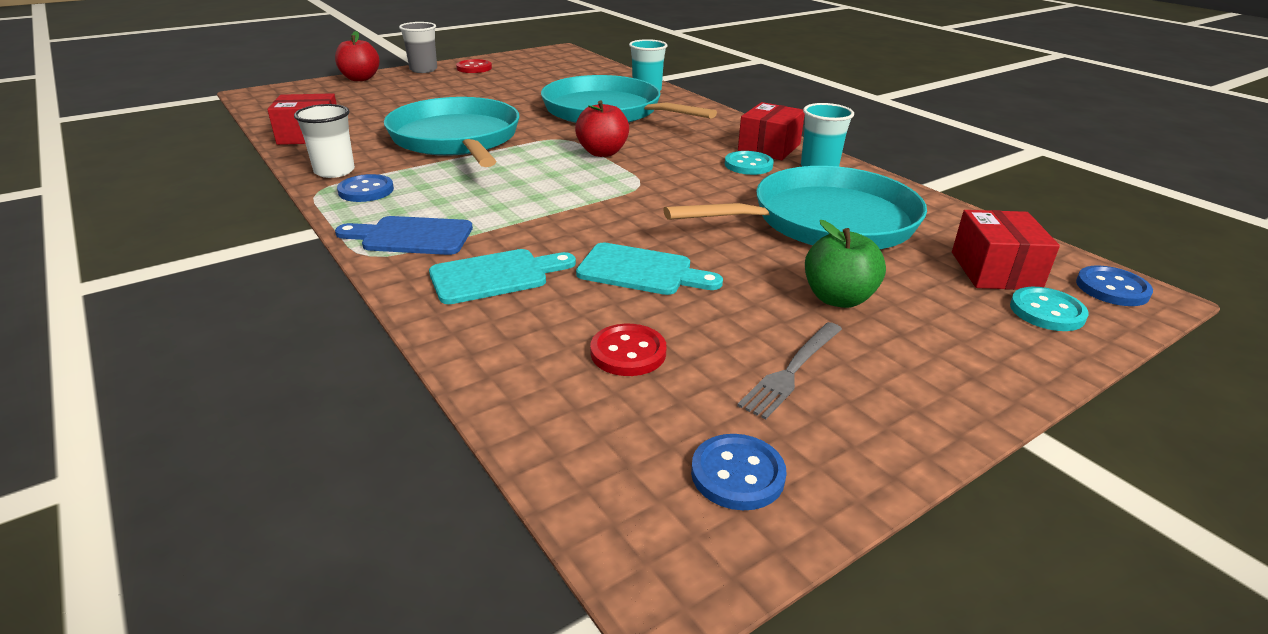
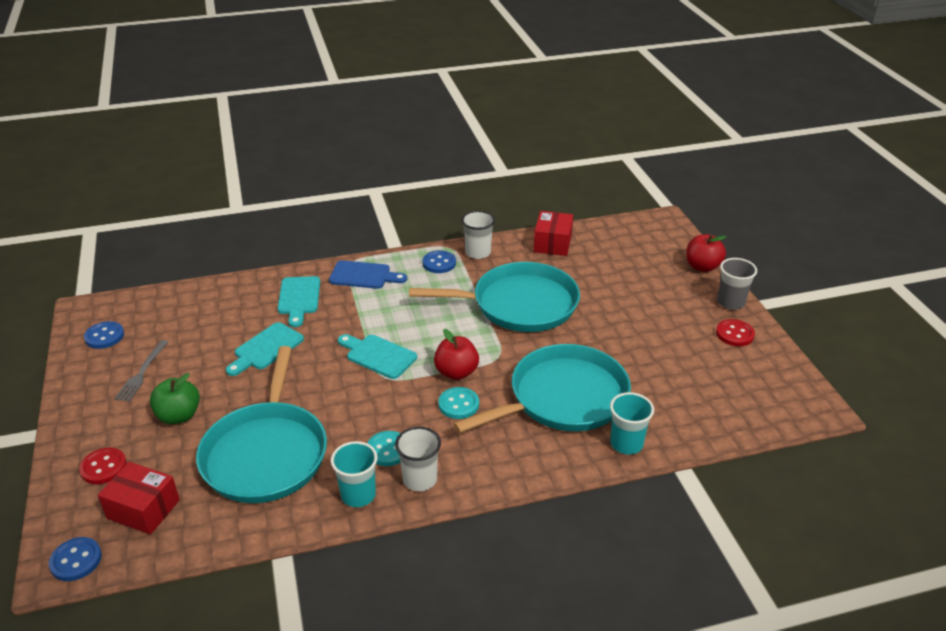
camera: 110 degrees right, 5 degrees up
(411, 236) = (364, 275): blue cutting board -> blue cutting board turned 75 degrees clockwise
(601, 194) = (378, 355): none -> turquoise cutting board
(628, 352) = (199, 327): red button -> red button (103, 467)
(769, 147) = (420, 479): red box -> white cup
(791, 371) = (142, 373): grey fork -> grey fork turned 135 degrees counterclockwise
(1047, 311) = (90, 504): turquoise button -> turquoise button (458, 404)

